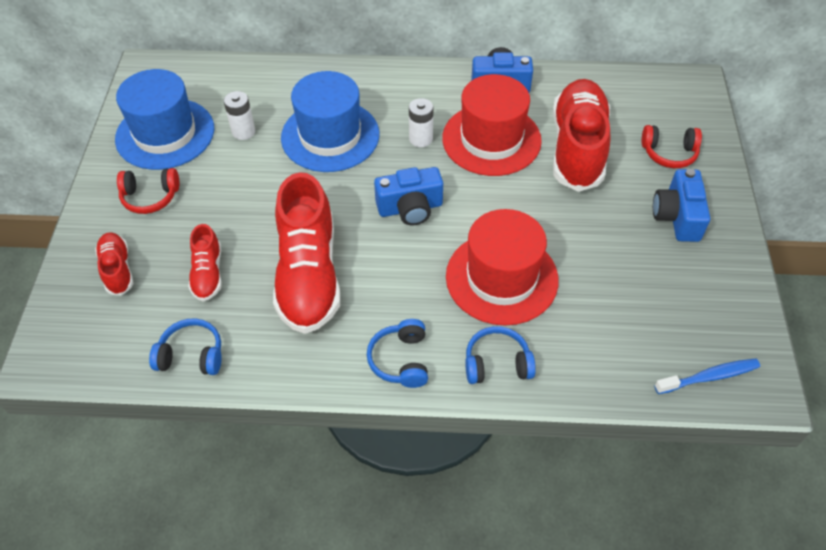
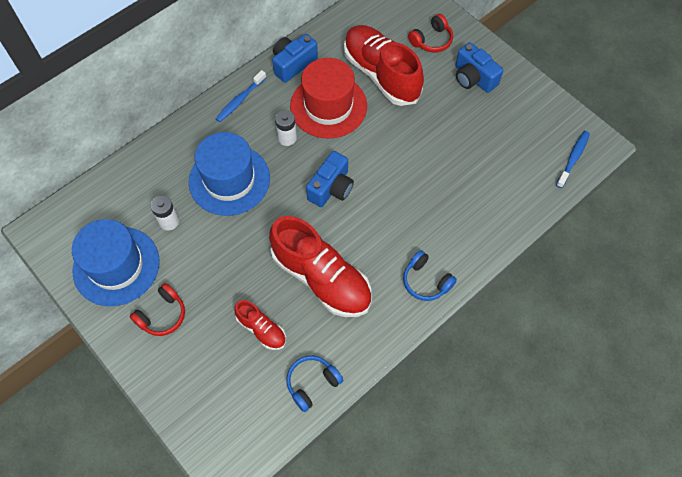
camera: 45 degrees left, 10 degrees up
(117, 269) = (201, 377): red shoe -> none
(416, 81) = (240, 100): none -> blue toothbrush
(497, 363) = (474, 239): blue headphones -> none
(501, 278) = (425, 189): red hat -> none

